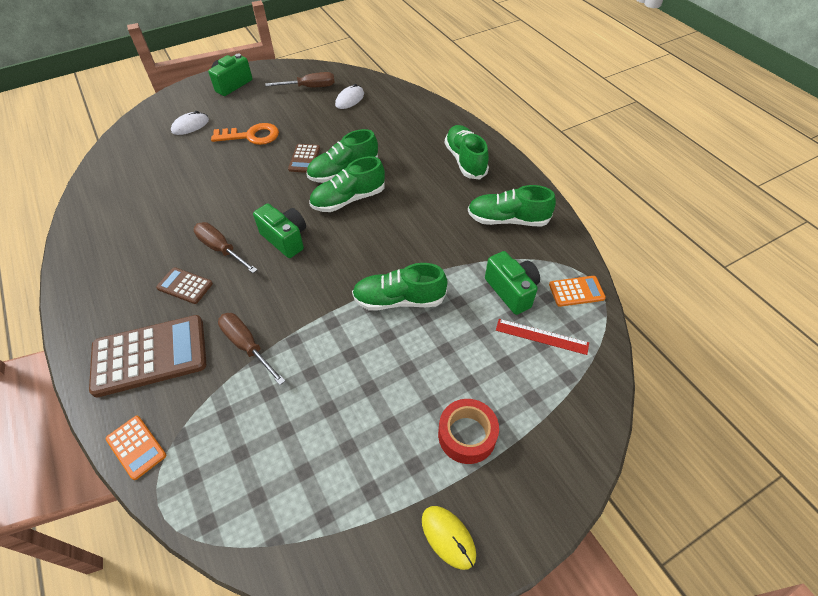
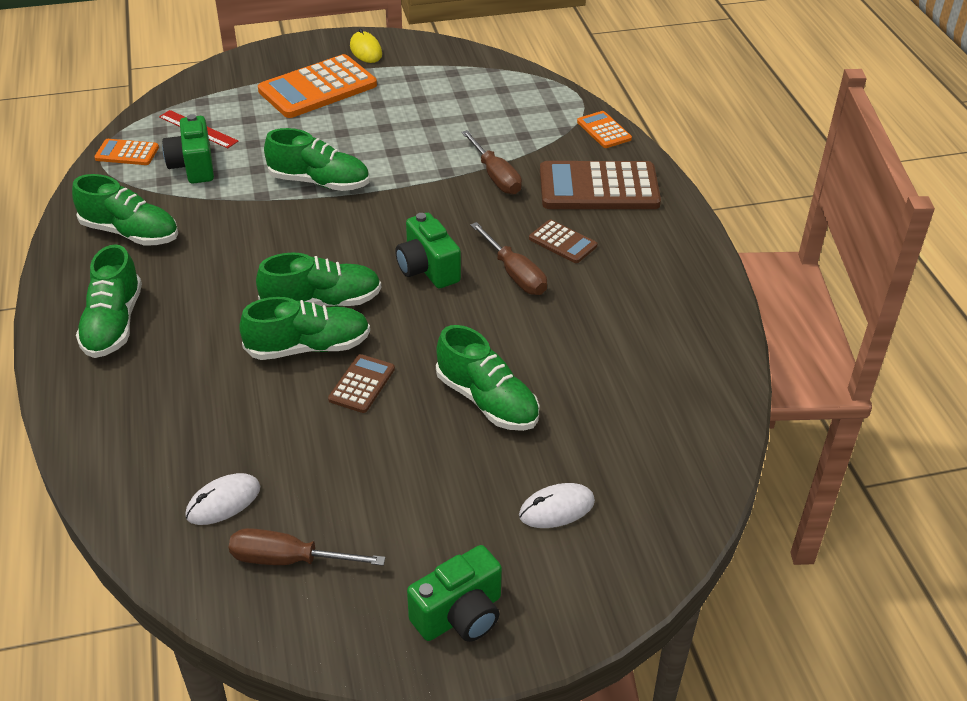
camera: 165 degrees left, 10 degrees down
(231, 164) = (487, 401): none -> green shoe
(251, 136) = (441, 454): orange key -> none
(467, 435) = (317, 88): red tape -> orange calculator

